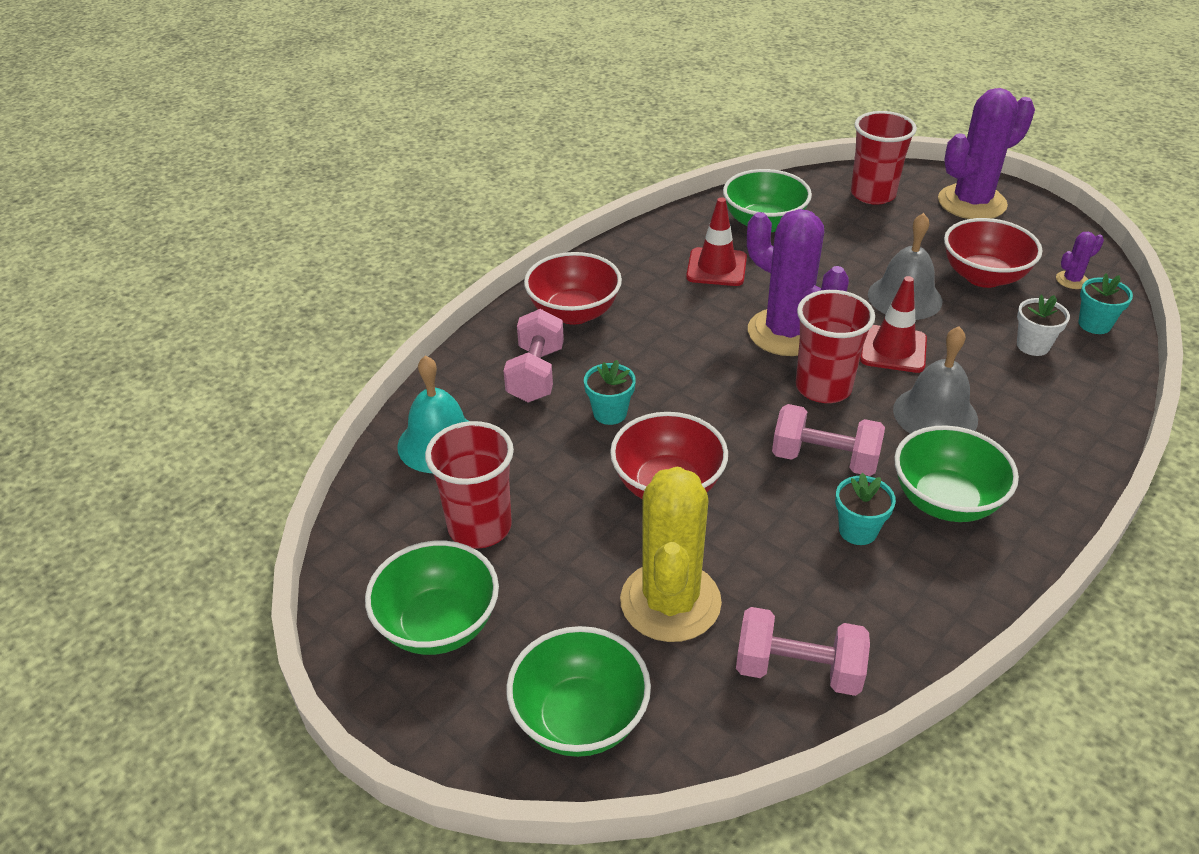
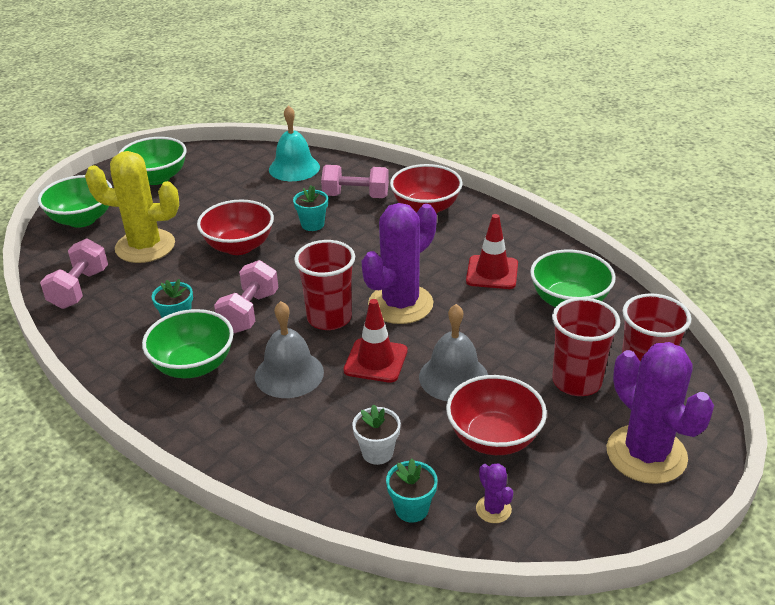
camera: 90 degrees right, 5 degrees down
(479, 527) = (222, 185): red cup -> red cup (576, 381)

